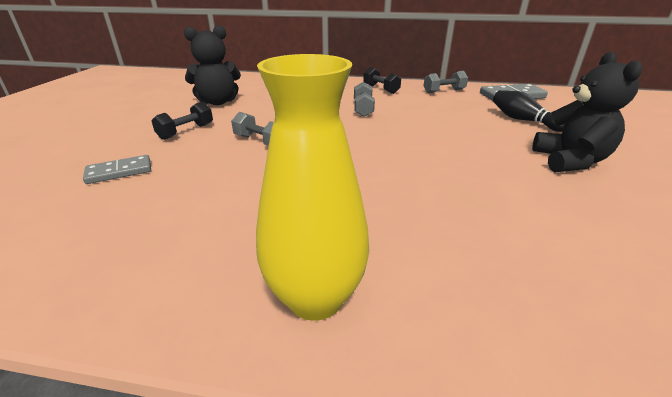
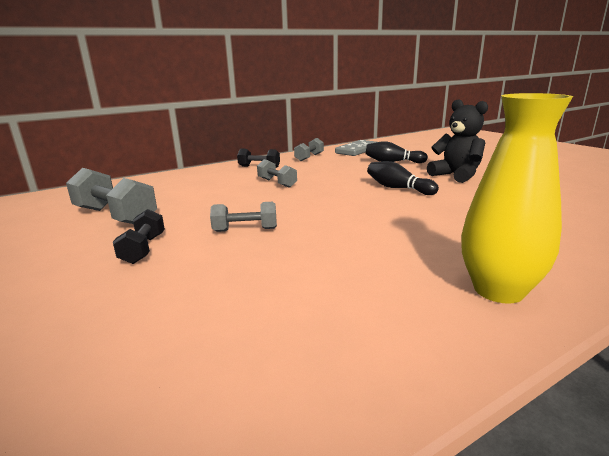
camera: 40 degrees left, 10 degrees down
(119, 172) = (152, 306): grey domino -> none
(218, 102) = (115, 216): black teddy bear -> grey dumbbell
(461, 151) = (398, 188): none -> black bowling pin

